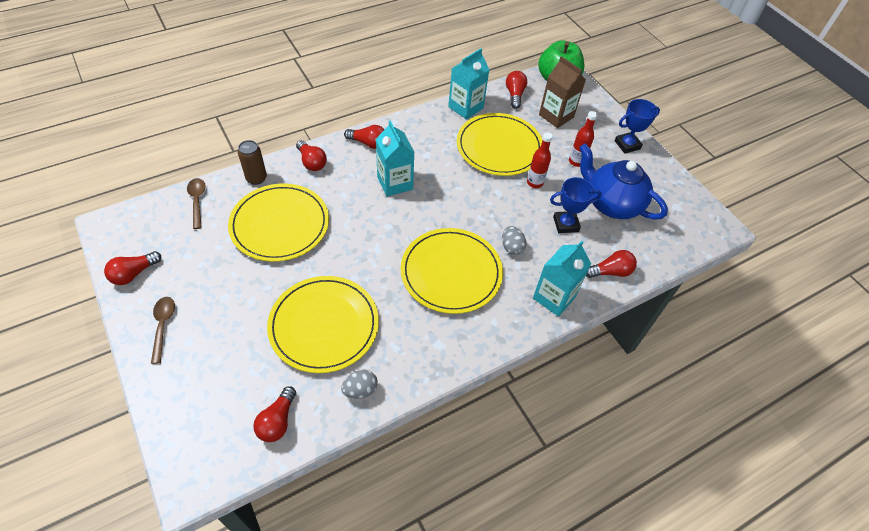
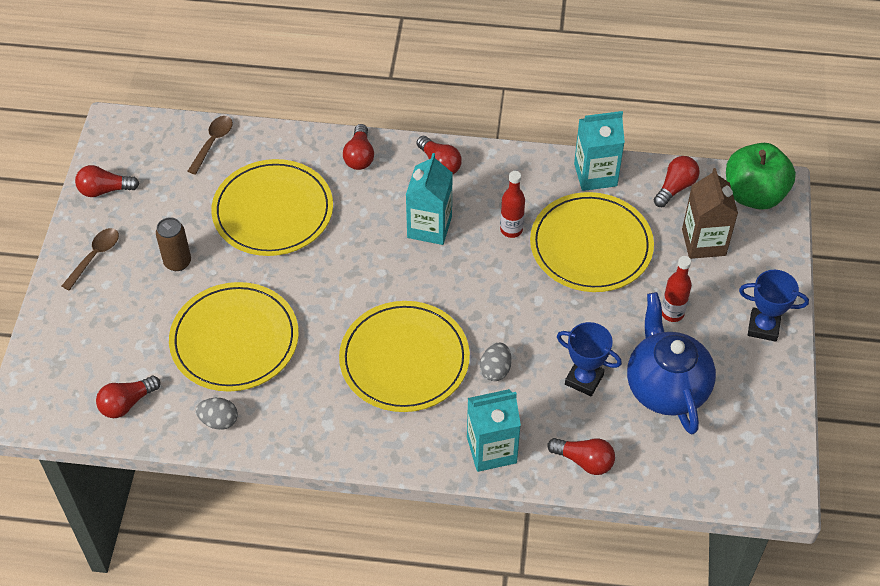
camera: 40 degrees right, 0 degrees up
(256, 178) = (288, 146): brown can -> brown can (177, 262)
(534, 183) = (593, 311): red bottle -> red bottle (511, 230)

